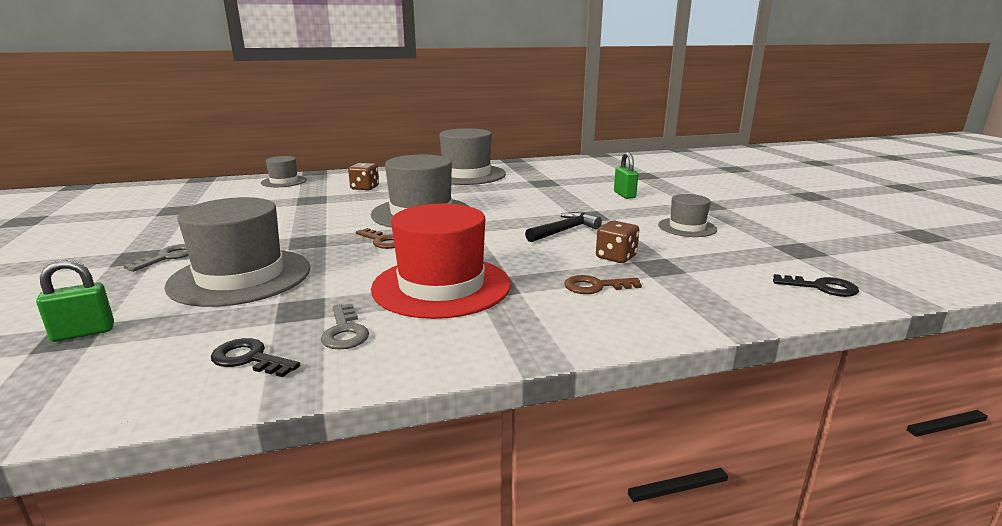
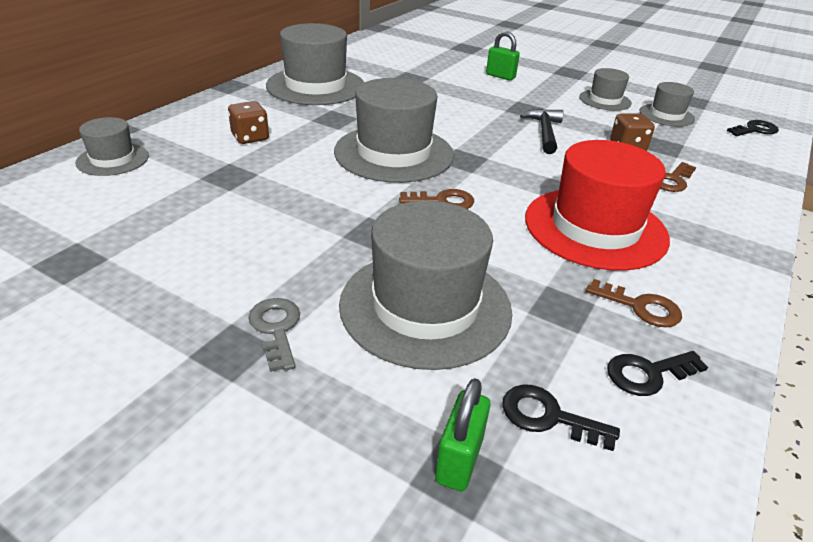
camera: 45 degrees left, 15 degrees up
(155, 343) = (548, 417): none -> black key
(345, 332) = (640, 307): grey key -> brown key
(729, 251) = (666, 115): none -> grey hat

